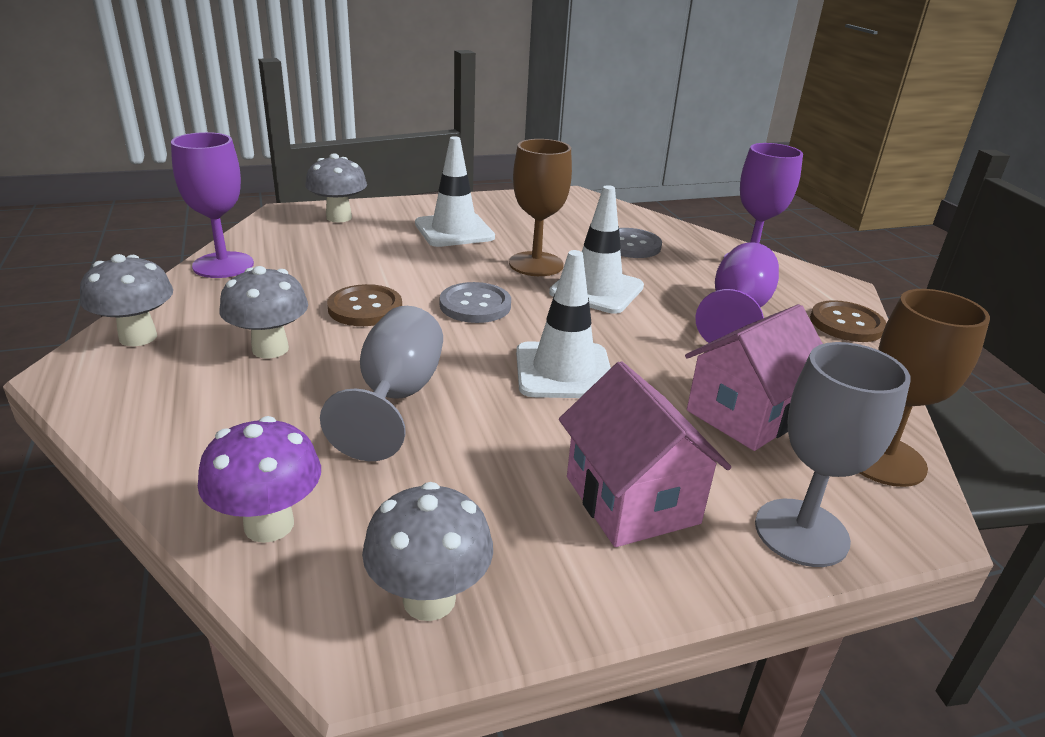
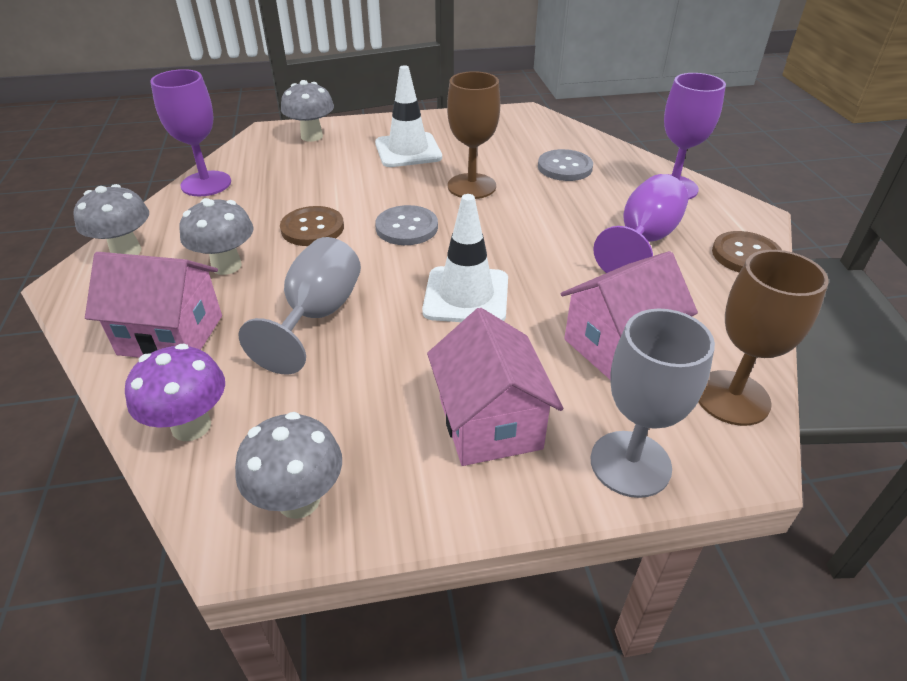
camera: 10 degrees right, 10 degrees up
(217, 425) = (171, 335): none -> pink house
(596, 290) = (519, 214): white traffic cone -> none

